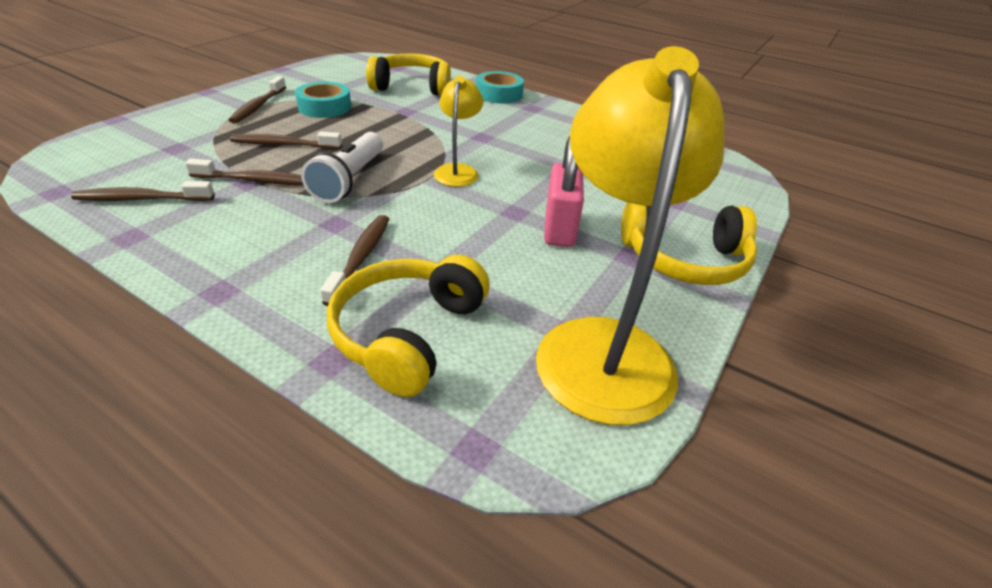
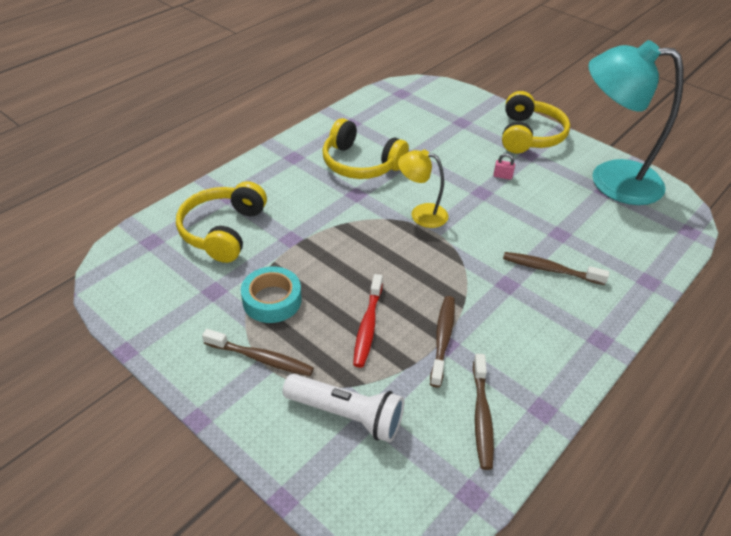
camera: 80 degrees left, 5 degrees up
(283, 145) = (368, 326): brown toothbrush -> red toothbrush
(349, 180) = (439, 277): white flashlight -> white flashlight (346, 415)
(407, 333) = (620, 250): yellow headphones -> yellow headphones (360, 164)
(499, 94) = (256, 173): turquoise tape -> none
(559, 229) = (502, 176): pink padlock -> pink padlock, size x0.42
(604, 345) = (611, 180): yellow lamp -> turquoise lamp

